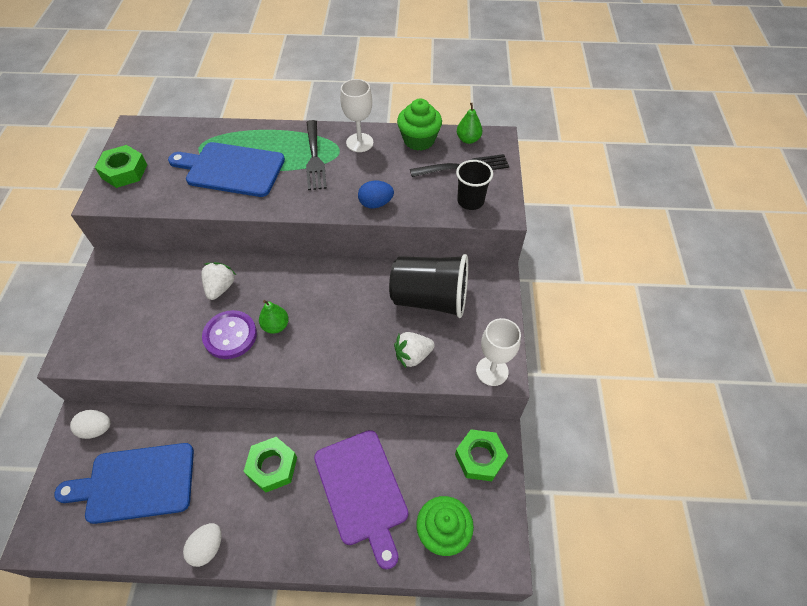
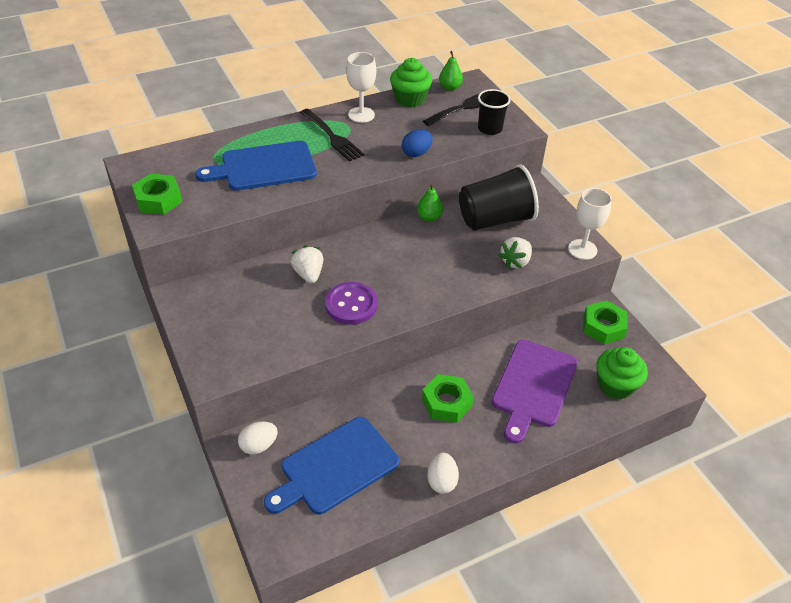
camera: 30 degrees left, 10 degrees down
(276, 326) = (385, 283): green pear -> green pear (429, 217)
(362, 490) = (533, 386): purple cutting board -> purple cutting board turned 75 degrees clockwise

